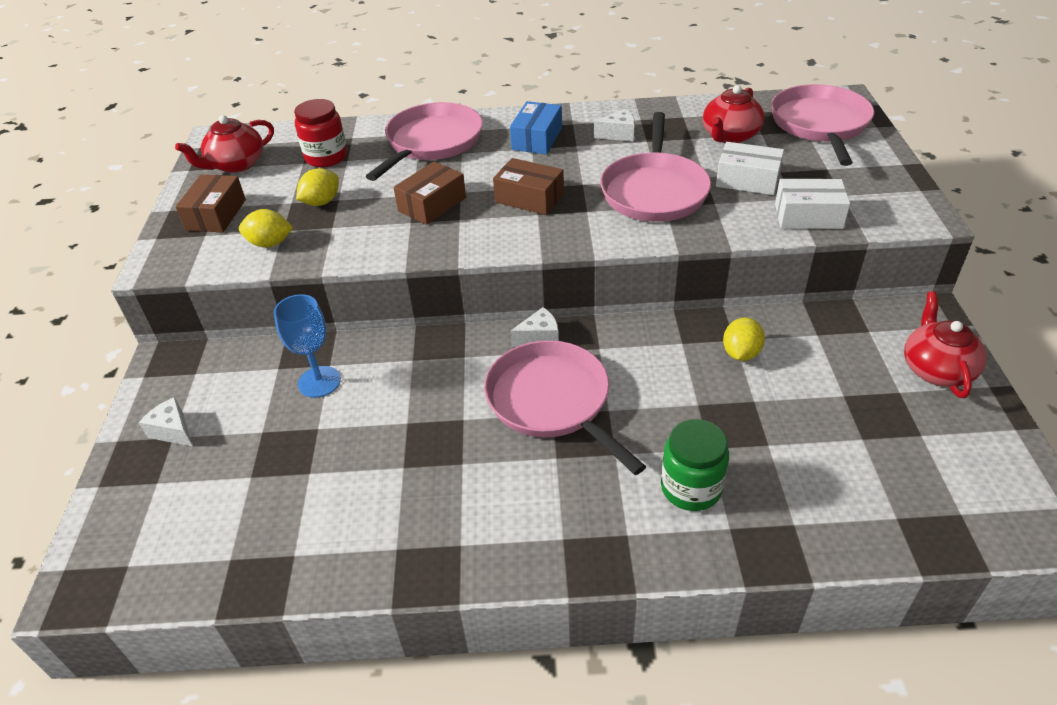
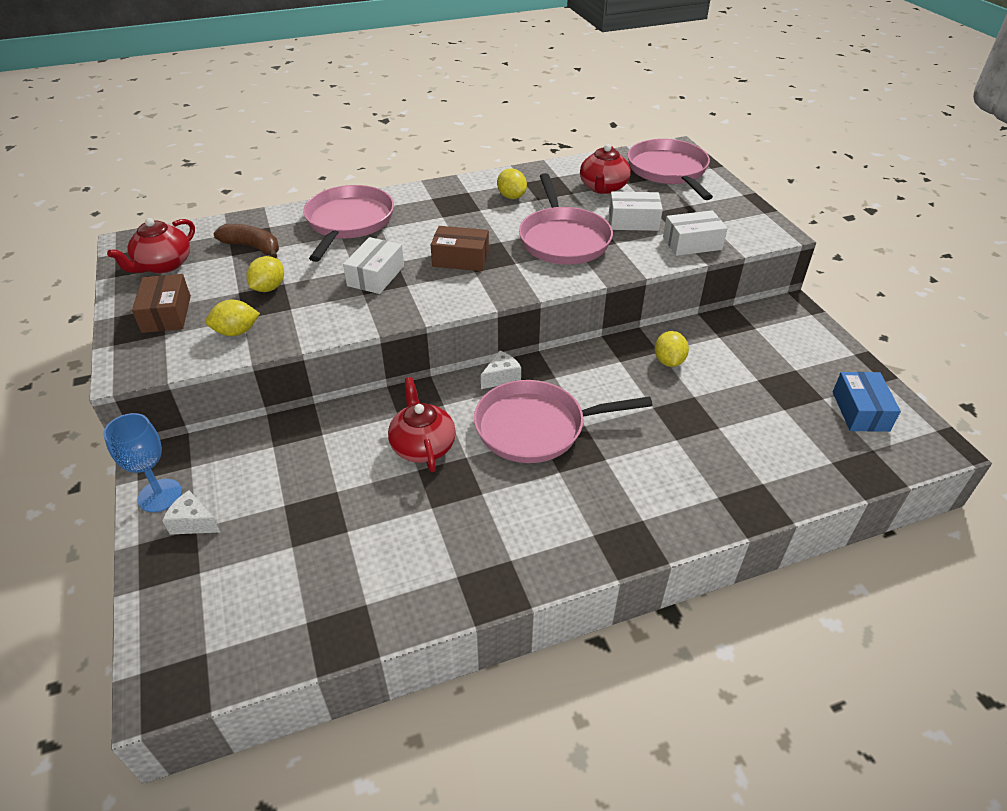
camera: 20 degrees left, 0 degrees up
(319, 382) = (319, 451): blue goblet -> blue goblet (160, 495)
(326, 157) = (253, 247): red jar -> brown banana
(432, 204) = (376, 276): brown box -> white box
(537, 139) = (443, 208): blue box -> blue box (860, 411)
(552, 401) = (535, 427): pink pan -> pink pan turned 45 degrees counterclockwise
(618, 134) = (511, 196): white cheese -> yellow lemon
(691, 488) = (676, 473): green jar -> none
(936, 369) = (814, 348): red teapot -> red teapot (423, 446)

